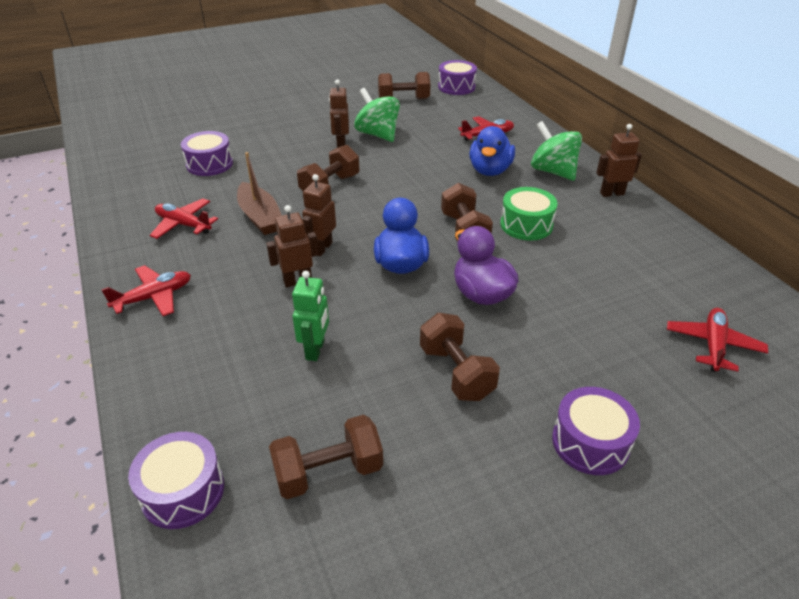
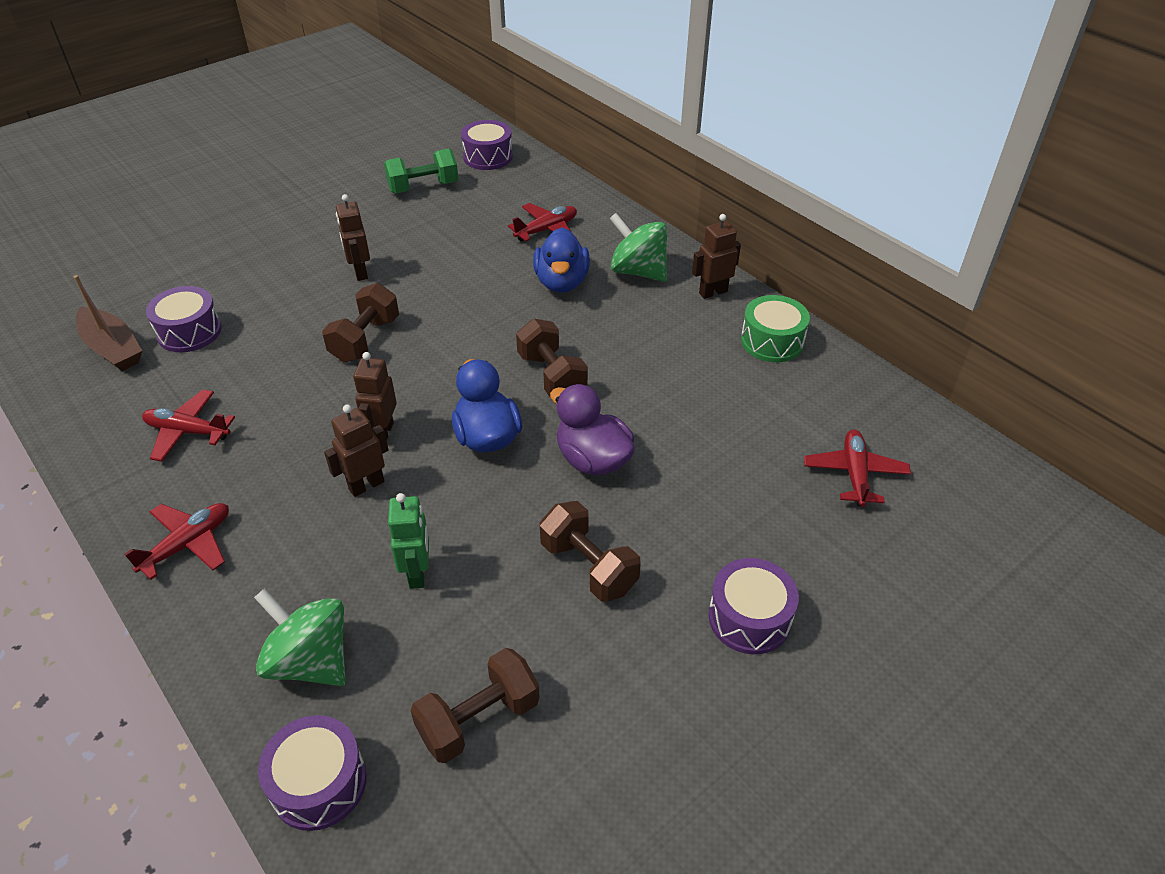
camera: 15 degrees left, 5 degrees up
(260, 217) = (287, 402): brown boat -> brown boat (112, 348)
(378, 134) = (404, 249): green spinning top -> green spinning top (310, 661)
(403, 100) = (423, 187): brown dumbbell -> green dumbbell
(526, 225) = (623, 354): green drum -> green drum (772, 341)

